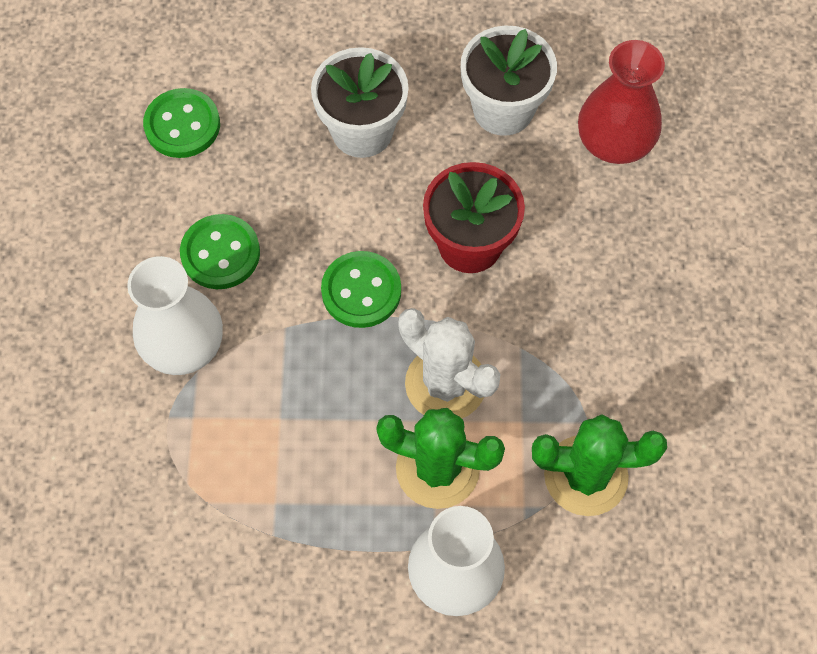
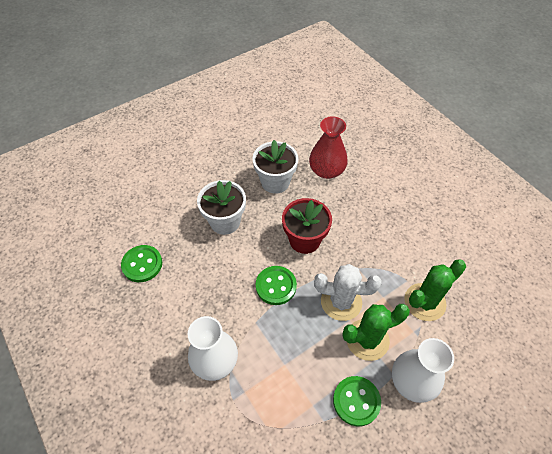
camera: 35 degrees left, 10 degrees down
(220, 253) = (201, 309): green button -> green button (356, 401)

